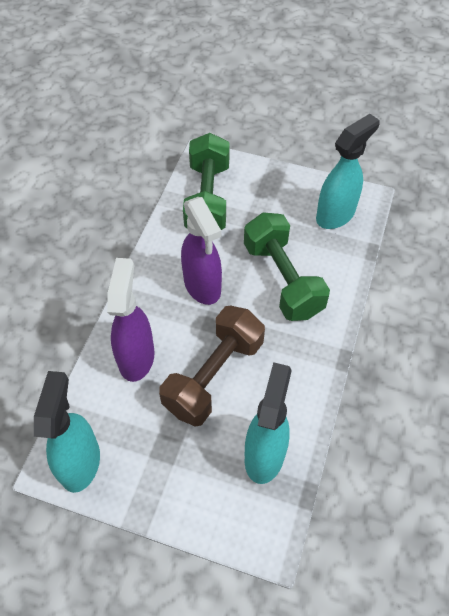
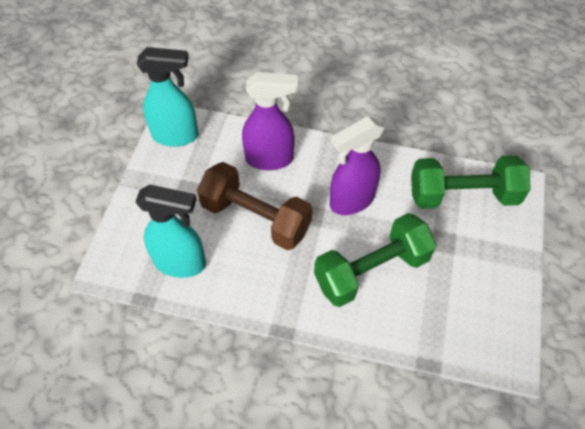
camera: 85 degrees right, 0 degrees up
(336, 215) = (474, 324): turquoise spray bottle -> none

